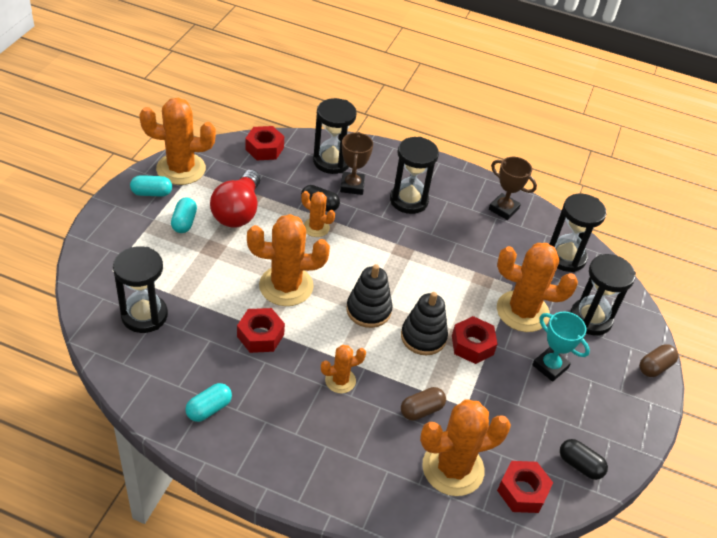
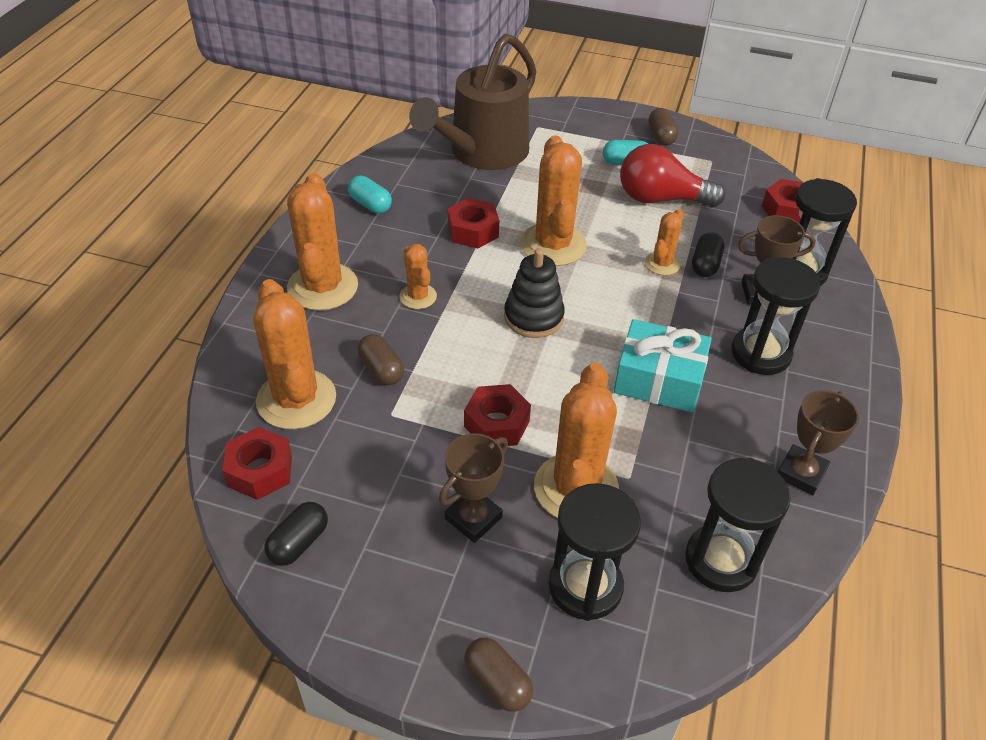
camera: 90 degrees right, 0 degrees up
(144, 315) = (483, 152): black hourglass -> brown watering can
(152, 193) = (661, 136): turquoise capsule -> brown capsule
(181, 169) = (711, 151): orange cactus -> orange cactus (322, 287)
(423, 337) = (500, 371): black stacking toy -> none
(431, 254) = (658, 379): none -> turquoise gift
(550, 366) = (473, 518): turquoise trophy -> brown trophy

